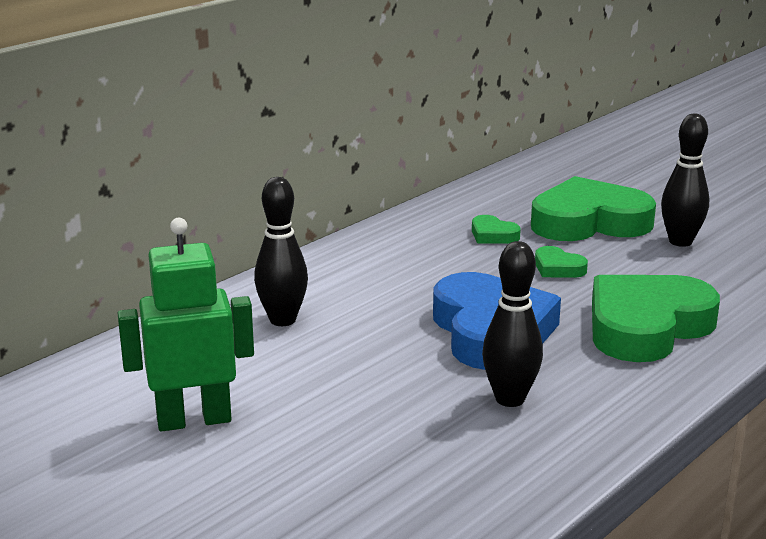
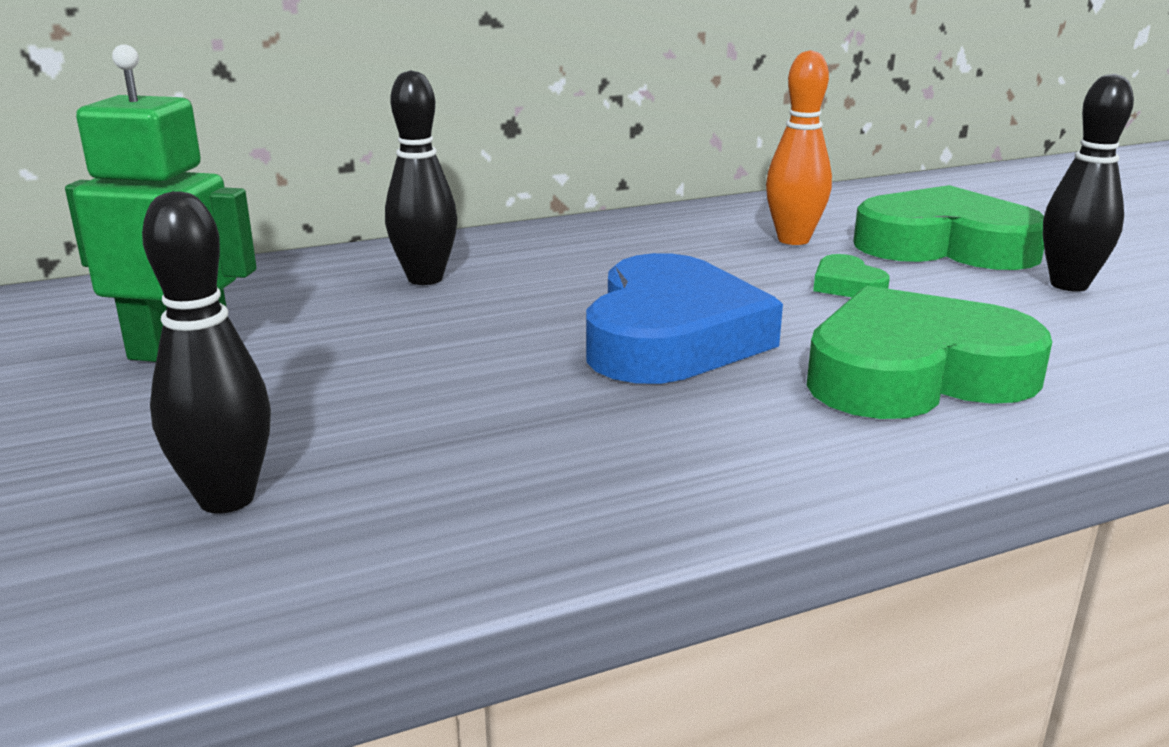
camera: 25 degrees right, 0 degrees up
(493, 235) = (793, 240): green heart -> orange bowling pin
(510, 399) = (602, 420): black bowling pin -> black bowling pin (227, 499)

